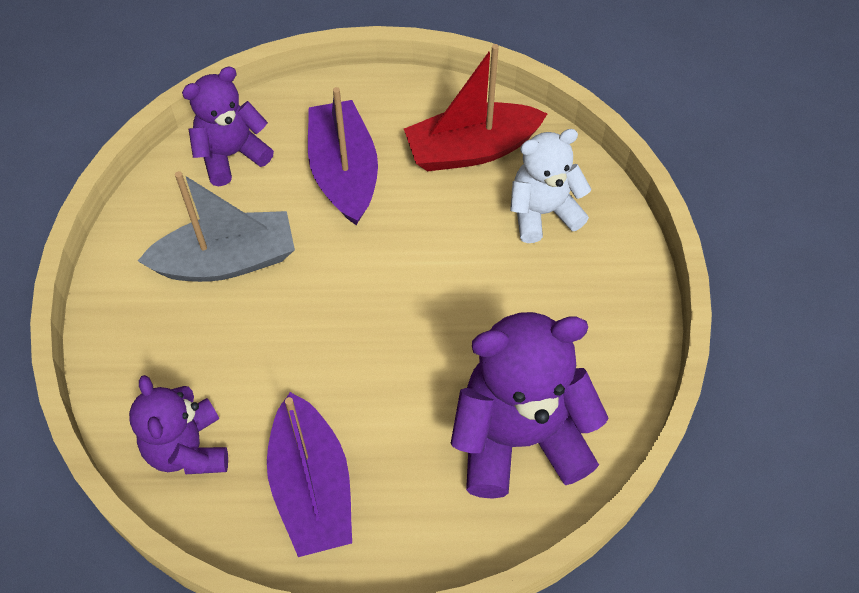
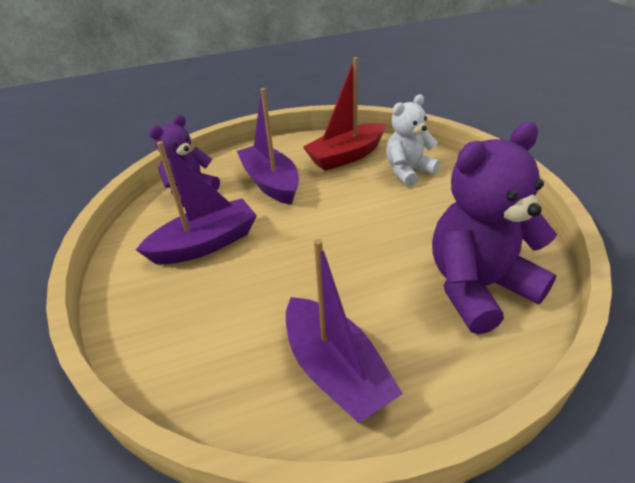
camera: 15 degrees left, 20 degrees down
(188, 448) = (212, 374): purple teddy bear -> none
(227, 260) = (206, 244): grey boat -> purple boat

